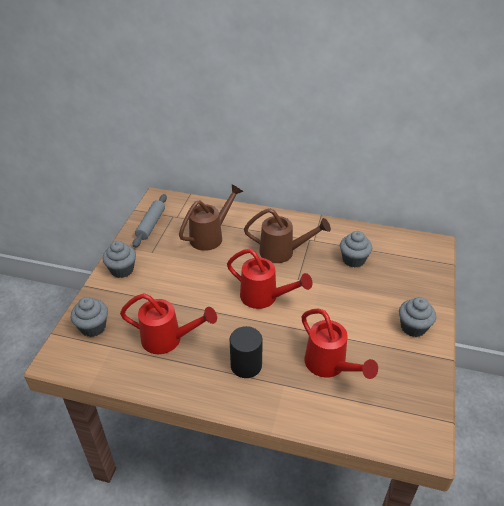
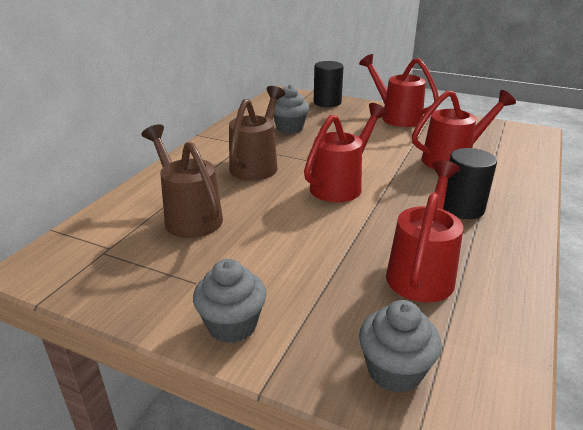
camera: 80 degrees left, 10 degrees down
(151, 224) = (109, 280): grey rolling pin -> none
(413, 327) = (396, 116): grey cupcake -> red watering can
(425, 277) = (327, 102): none -> black cylinder

